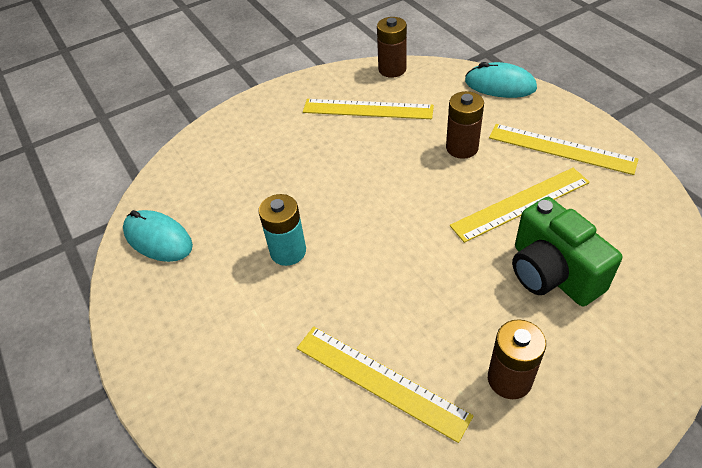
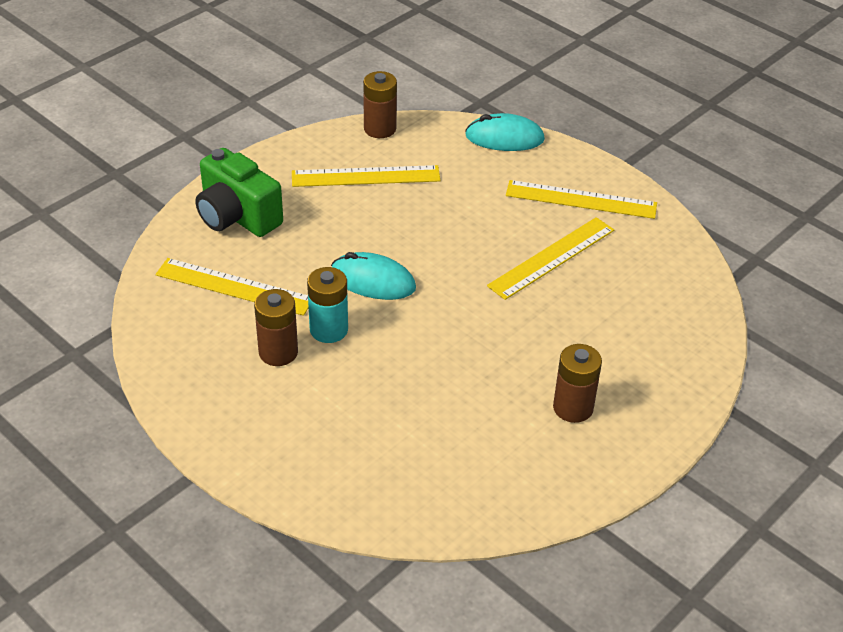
camera: 20 degrees left, 5 degrees down
(158, 239) = (180, 335): turquoise mouse -> turquoise mouse (372, 281)
(380, 380) = (458, 426): yellow ruler -> yellow ruler (234, 286)
(462, 148) = (480, 208): brown battery -> brown battery (278, 352)
(552, 273) = (593, 317): green camera -> green camera (237, 216)

